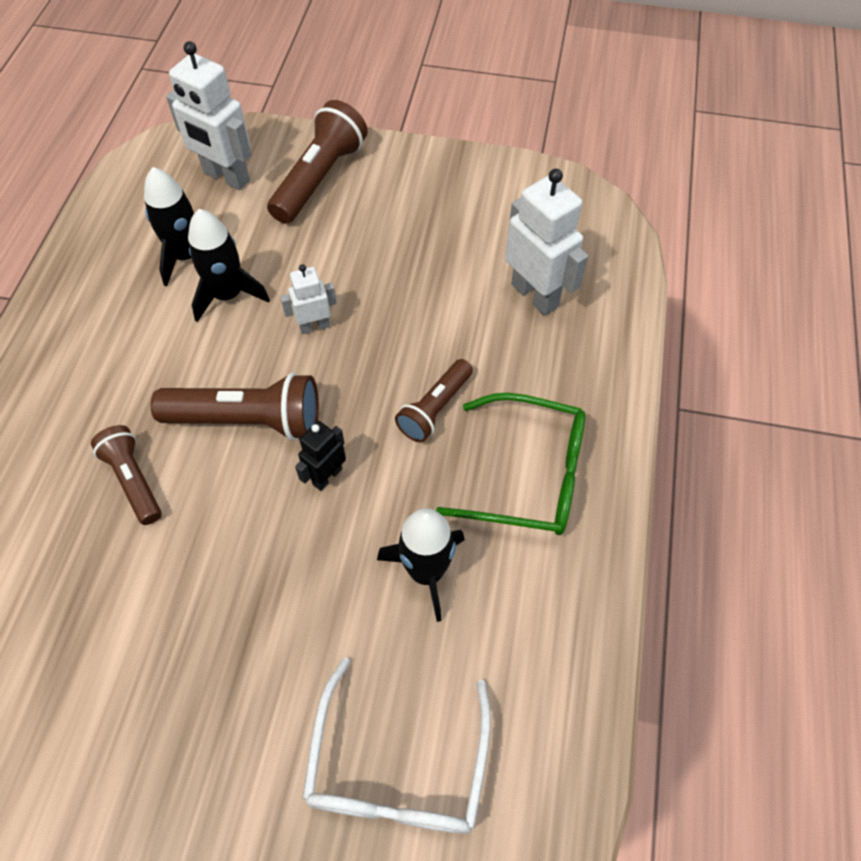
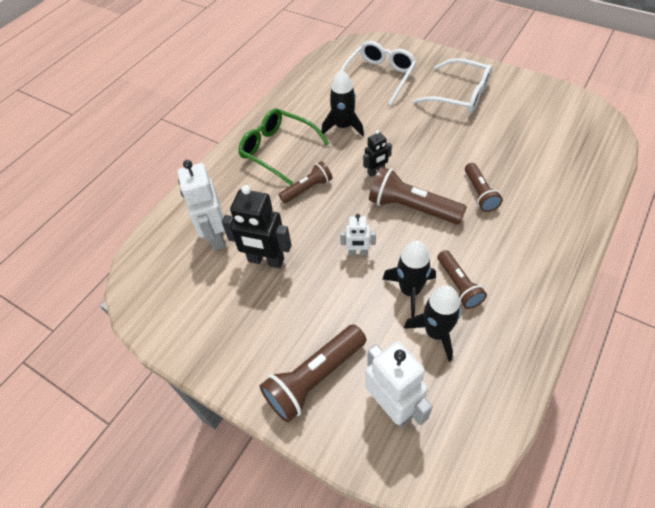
camera: 155 degrees left, 5 degrees down
(161, 319) = (458, 285): none -> brown flashlight
(183, 753) = (461, 95): none -> white glasses
(442, 282) = (266, 260): none -> black robot

